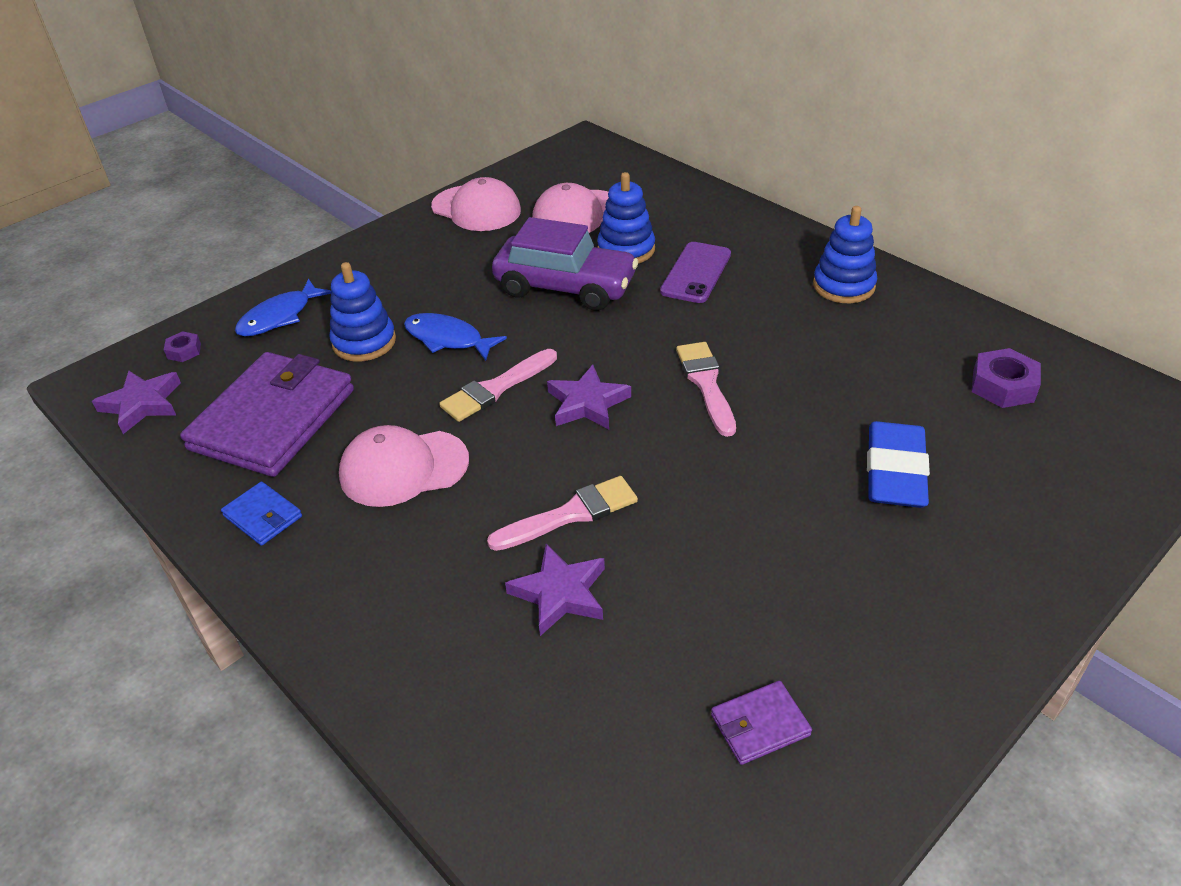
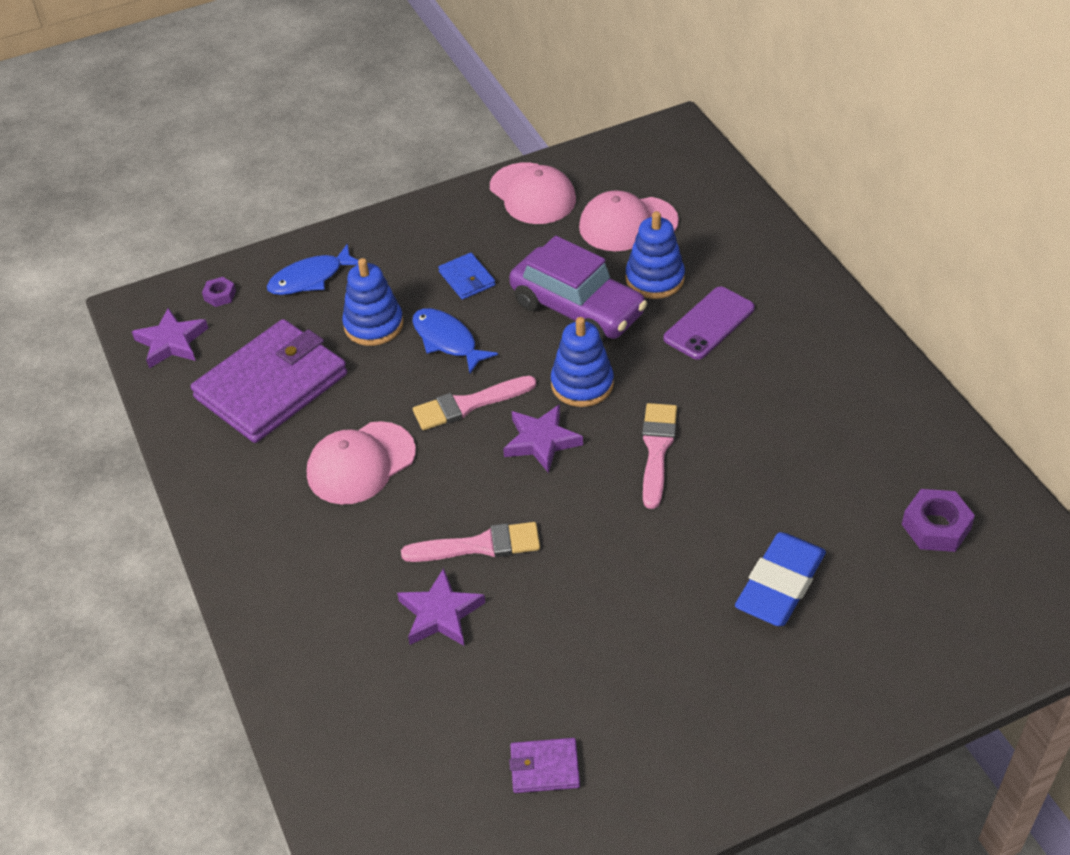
camera: 20 degrees right, 5 degrees up
(263, 516) = (235, 477): blue wallet -> blue wallet (467, 279)
(403, 468) = (360, 463): pink cap -> pink cap turned 45 degrees counterclockwise
(843, 286) = (846, 375): blue stacking toy -> blue stacking toy (582, 384)

